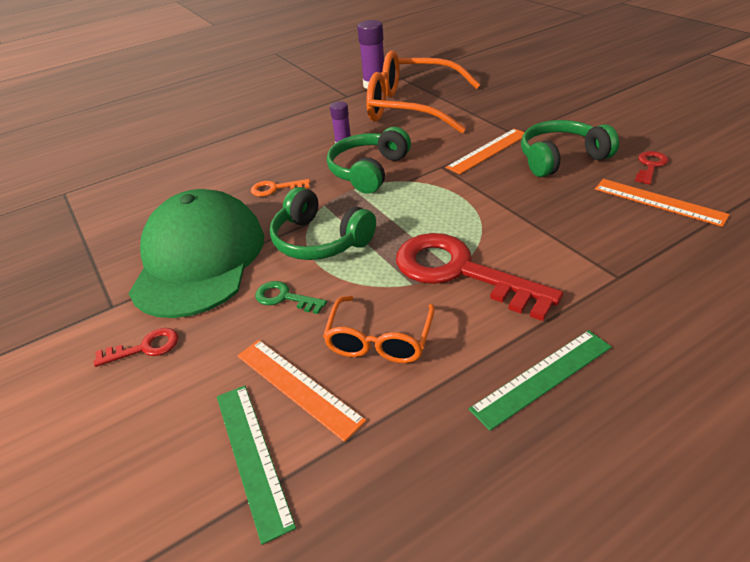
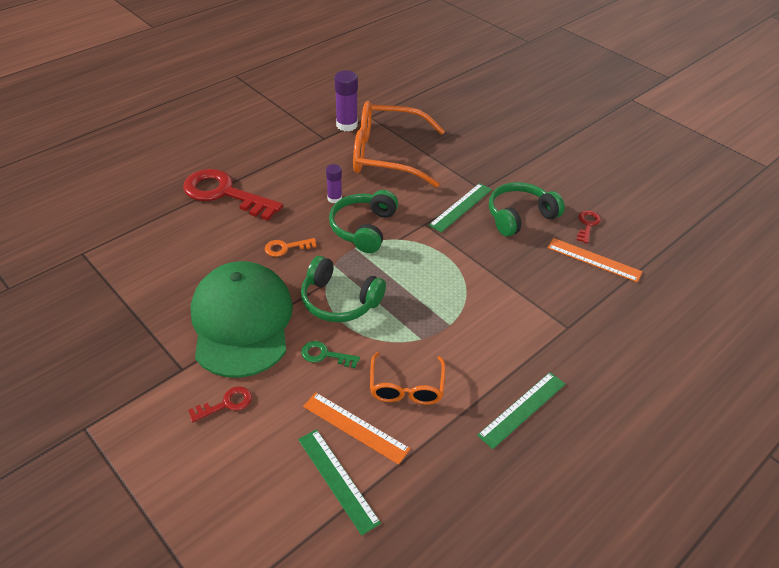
camera: 15 degrees left, 5 degrees up
(460, 272) = (455, 327): red key -> red key (225, 193)
(488, 151) = (461, 207): orange ruler -> green ruler

